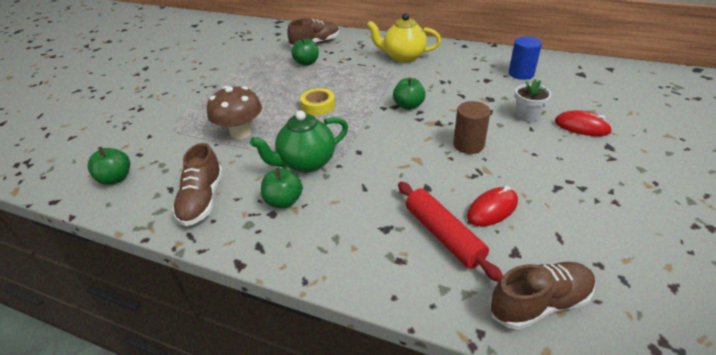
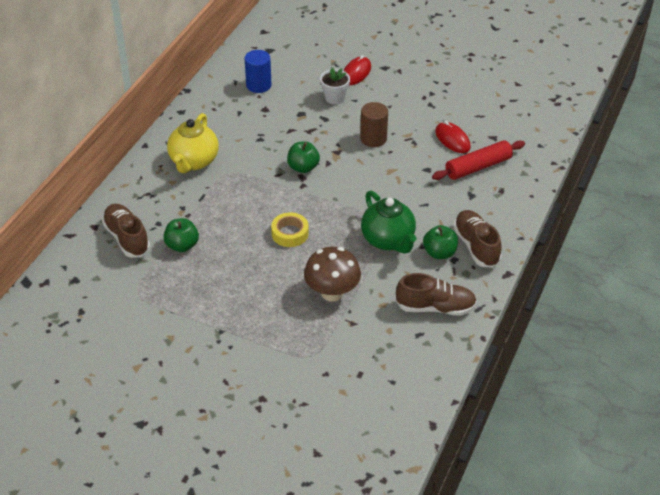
camera: 90 degrees left, 5 degrees up
(116, 178) = (400, 382): green apple -> none
(539, 303) = (532, 136): brown shoe -> brown shoe (476, 246)

